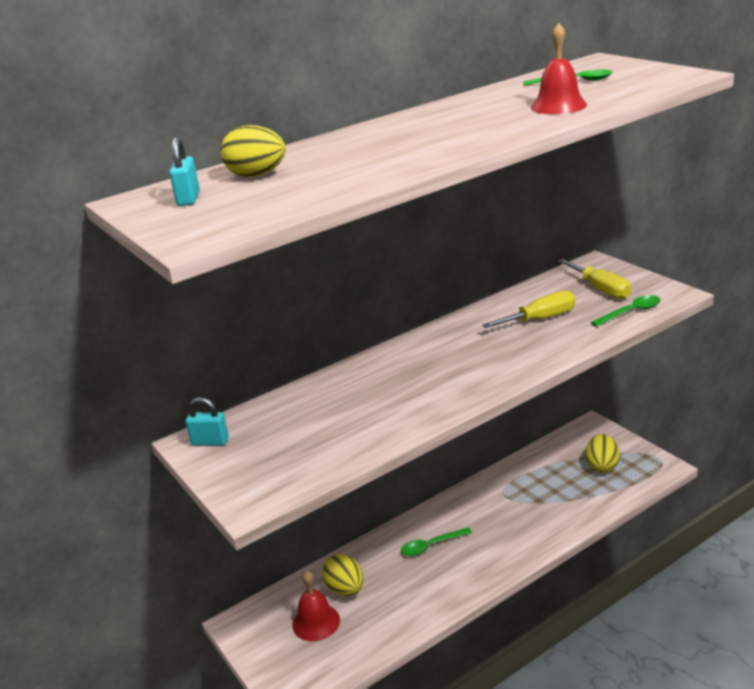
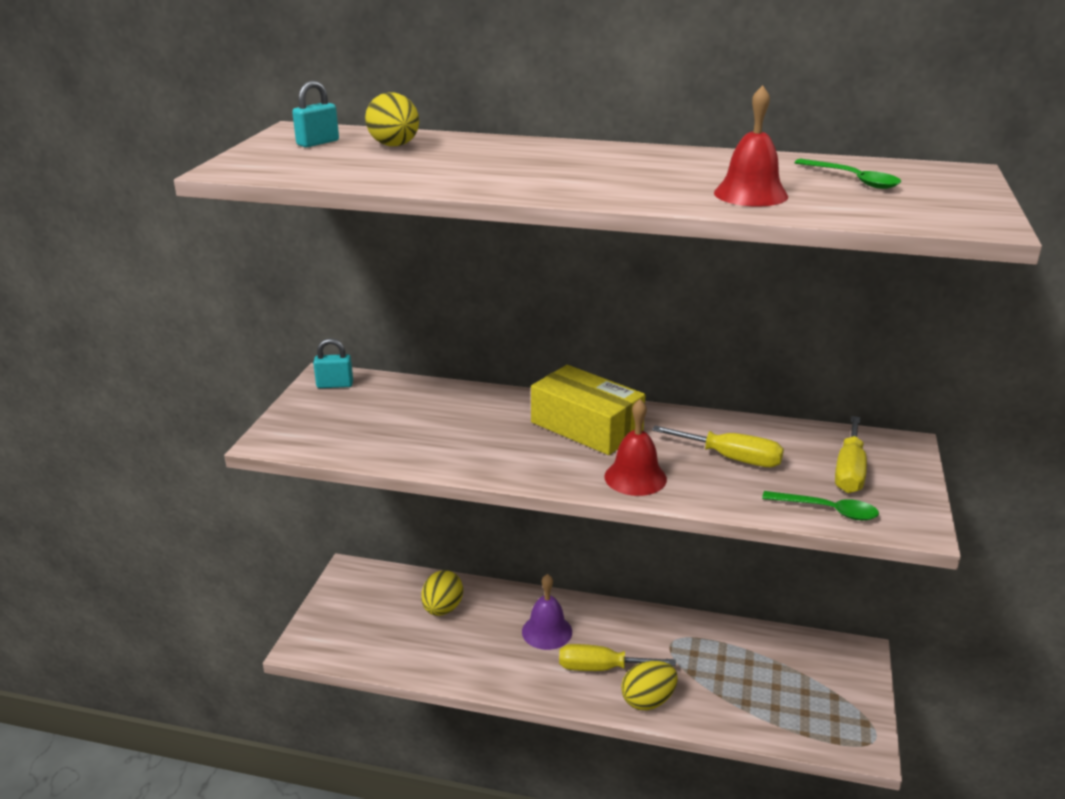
camera: 45 degrees right, 0 degrees up
(210, 442) = (335, 385): turquoise padlock -> turquoise padlock turned 60 degrees counterclockwise
(316, 622) = (390, 613): red bell -> red bell (635, 477)
(431, 546) = (547, 631): green spoon -> purple bell
(434, 354) = (586, 427): none -> yellow box
(493, 538) = (601, 668): none -> yellow screwdriver
(602, 466) = (802, 694): yellow egg -> yellow egg (648, 701)

